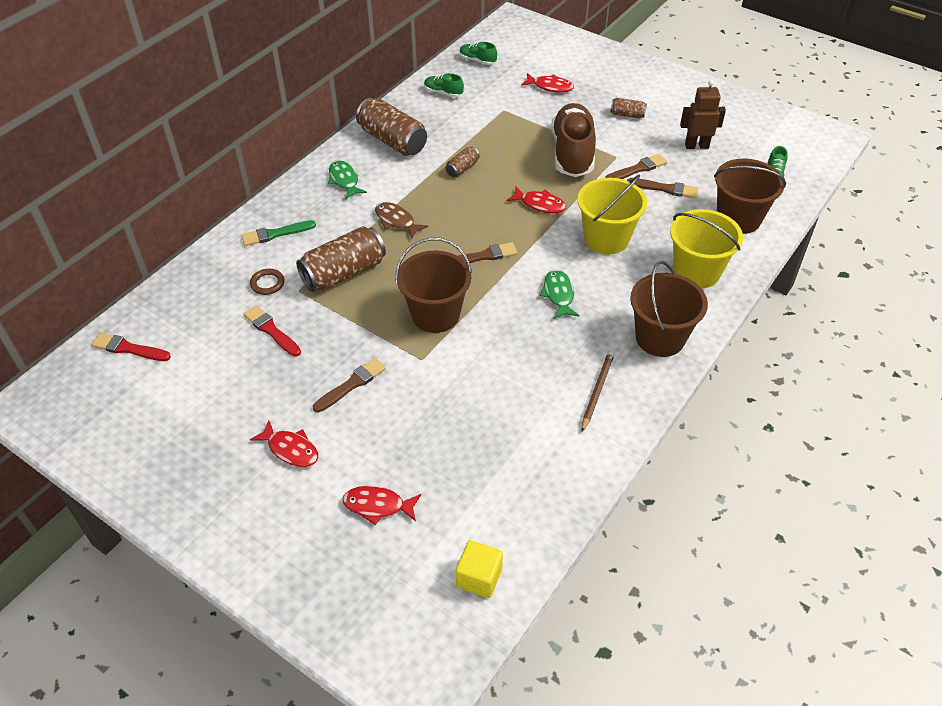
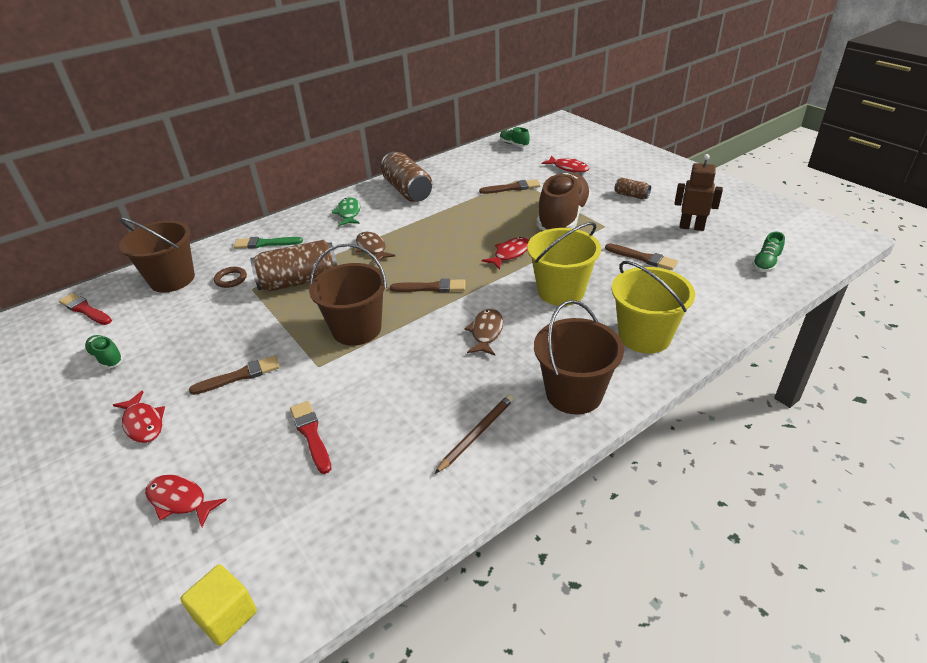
camera: 20 degrees right, 10 degrees down
(271, 330) = (206, 316): red brush -> red brush (311, 434)
(443, 93) = (471, 163): green shoe -> green shoe (107, 358)
(462, 168) = (454, 217): brown can -> none
(540, 204) = (510, 254): red fish -> red fish turned 90 degrees counterclockwise
(558, 294) = (486, 332): green fish -> brown fish
(637, 169) = (621, 238): brown brush -> brown brush (512, 188)
(738, 219) = (712, 294): brown bucket -> brown bucket (172, 279)

